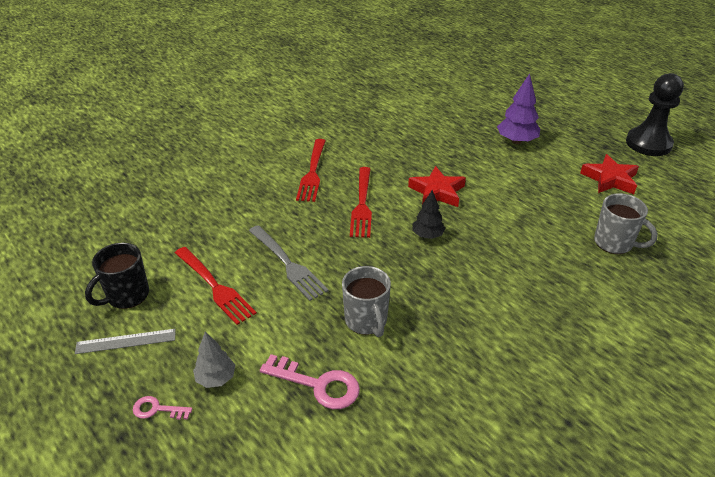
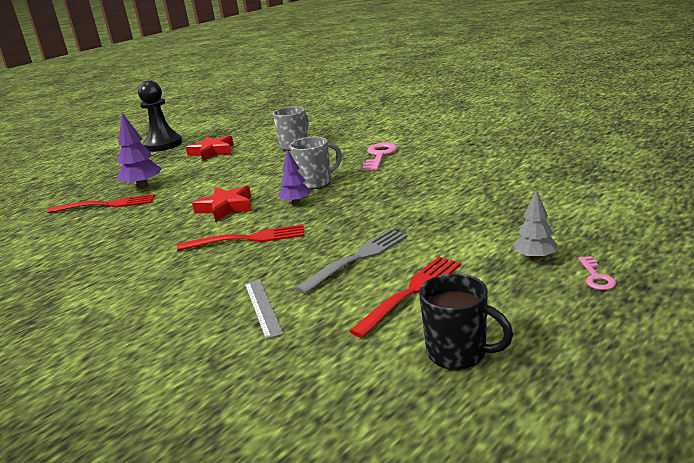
camera: 95 degrees left, 15 degrees down
(126, 341) = (530, 326): grey ruler -> grey ruler (262, 307)
(312, 172) = (178, 280): red fork -> red fork (106, 205)
(318, 385) = (503, 214): pink key -> pink key (379, 156)
(366, 321) = (420, 209): grey mug -> grey mug (316, 183)
(427, 235) = (296, 202): black tree -> purple tree

